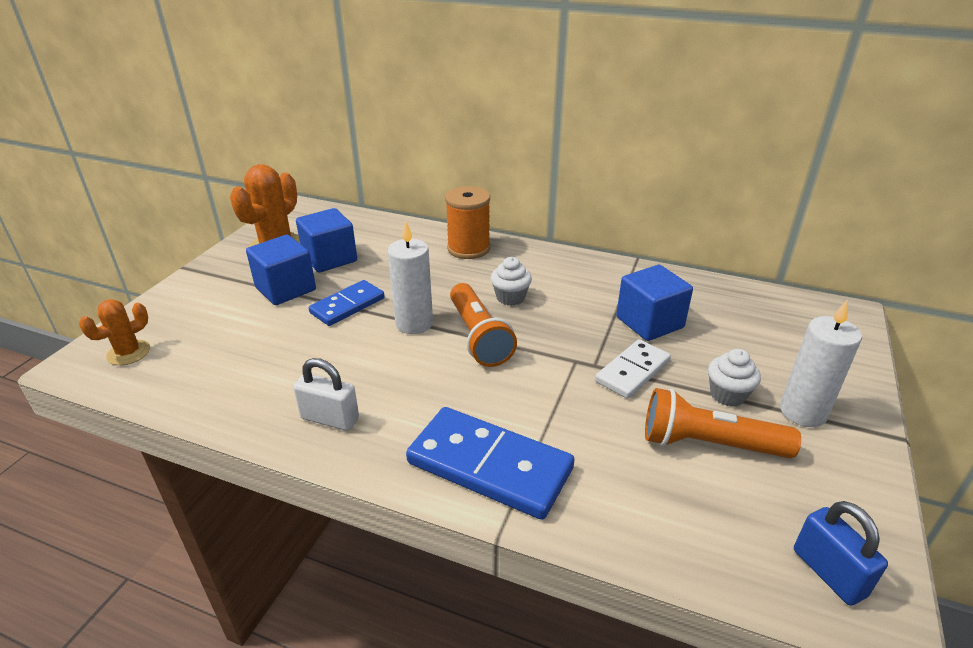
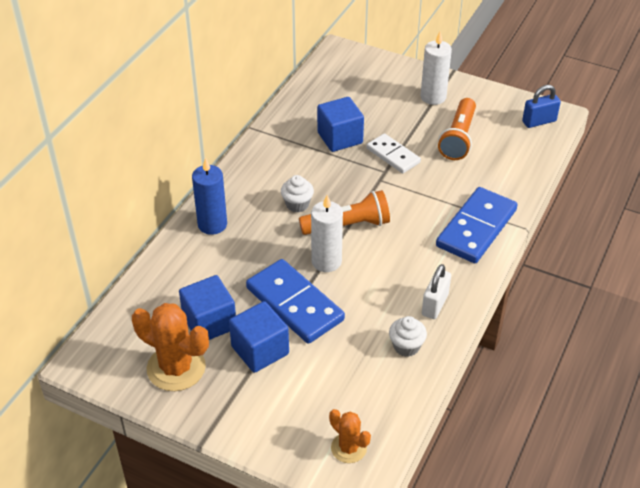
camera: 85 degrees left, 10 degrees up
(347, 305) = (294, 304): blue domino -> blue domino, size x1.63
(468, 248) = (212, 224): orange spool -> blue candle
(727, 395) = (417, 121): white cupcake -> white cupcake (406, 346)

